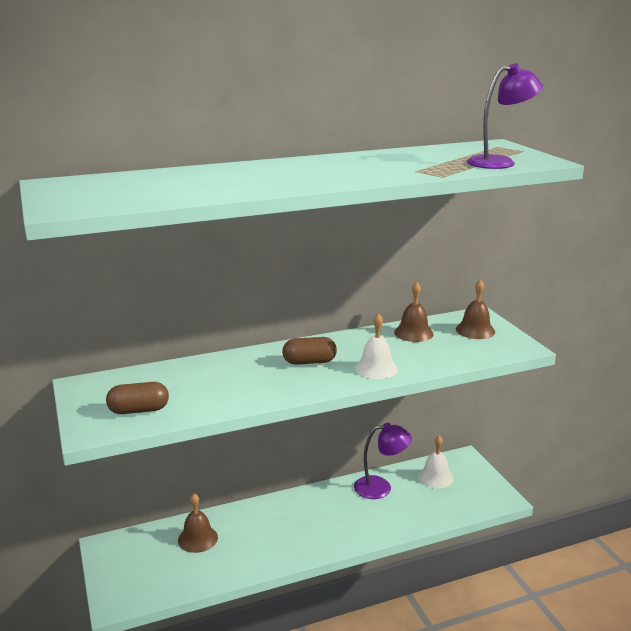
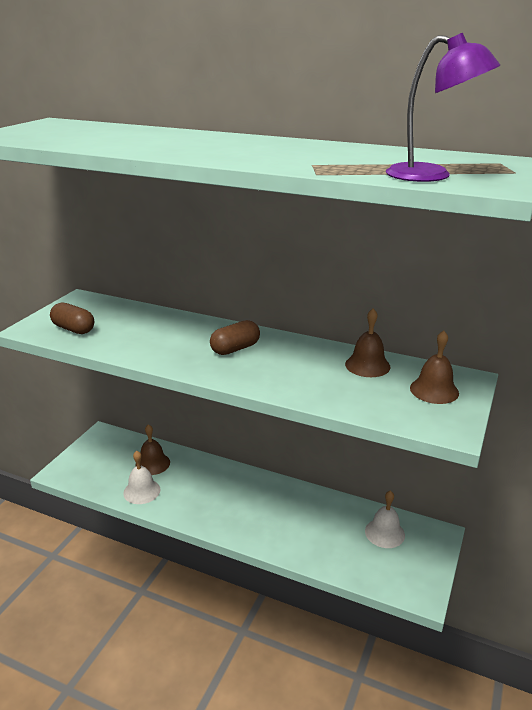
camera: 45 degrees right, 5 degrees up
(309, 362) = (235, 349): brown capsule -> brown capsule turned 75 degrees counterclockwise
(376, 368) = (273, 378): white bell -> white bell (142, 491)
(380, 487) = (325, 510): purple lamp -> none

